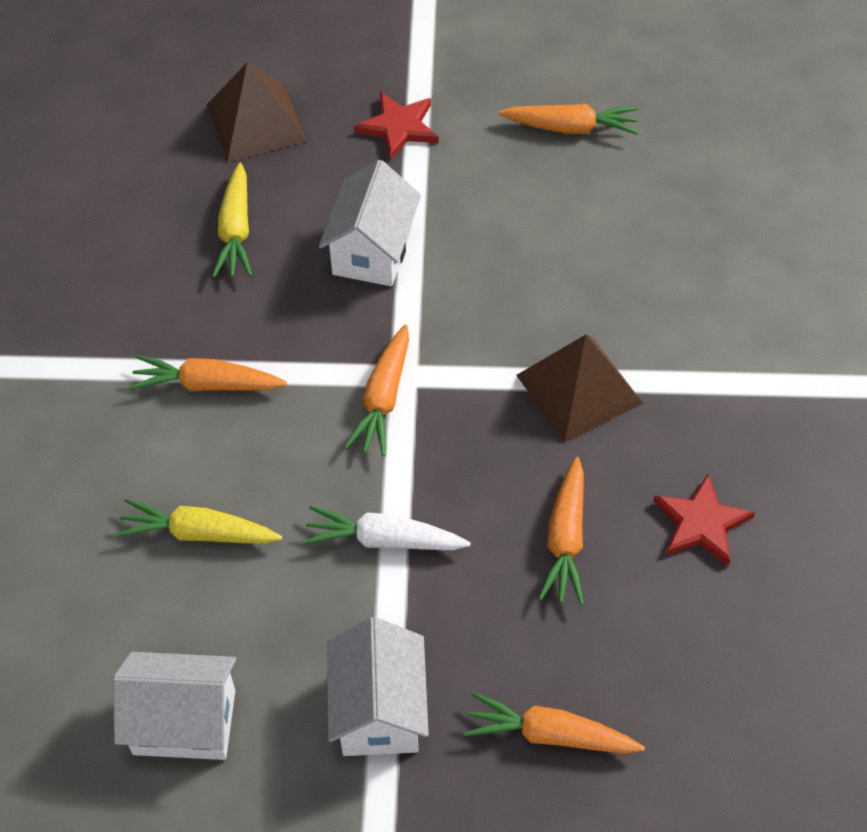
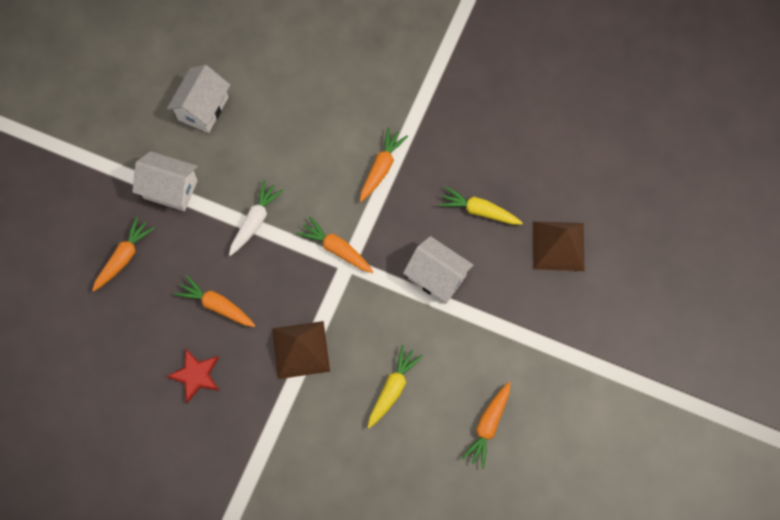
camera: 110 degrees right, 15 degrees up
(198, 533) = (296, 140): yellow carrot -> yellow carrot (392, 388)
(398, 127) = (525, 324): red star -> none

